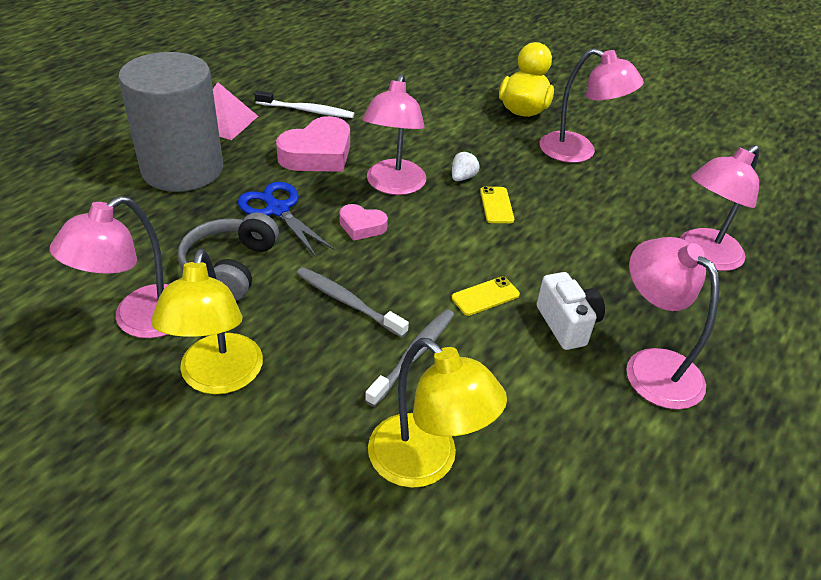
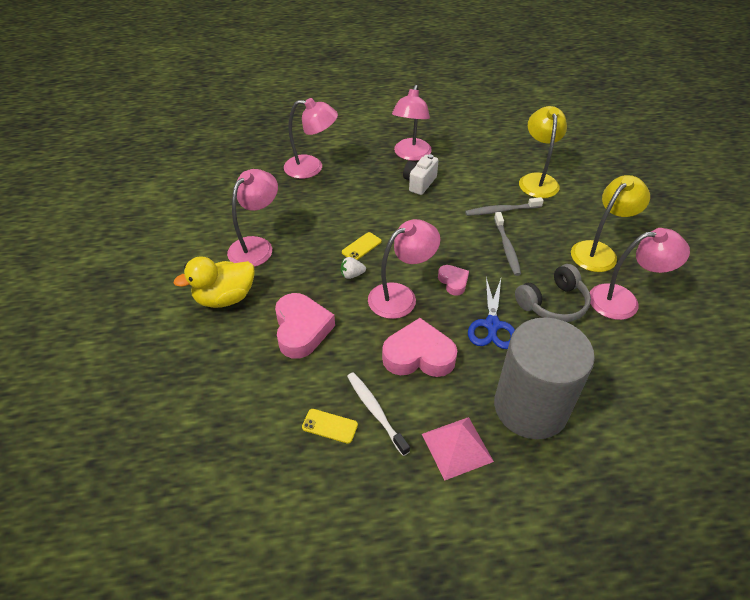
camera: 130 degrees left, 5 degrees up
(434, 123) = (301, 329): none -> pink heart
(485, 296) = (437, 212): yellow phone -> yellow phone (330, 426)
(578, 152) = (256, 246): pink lamp -> pink lamp turned 45 degrees clockwise

